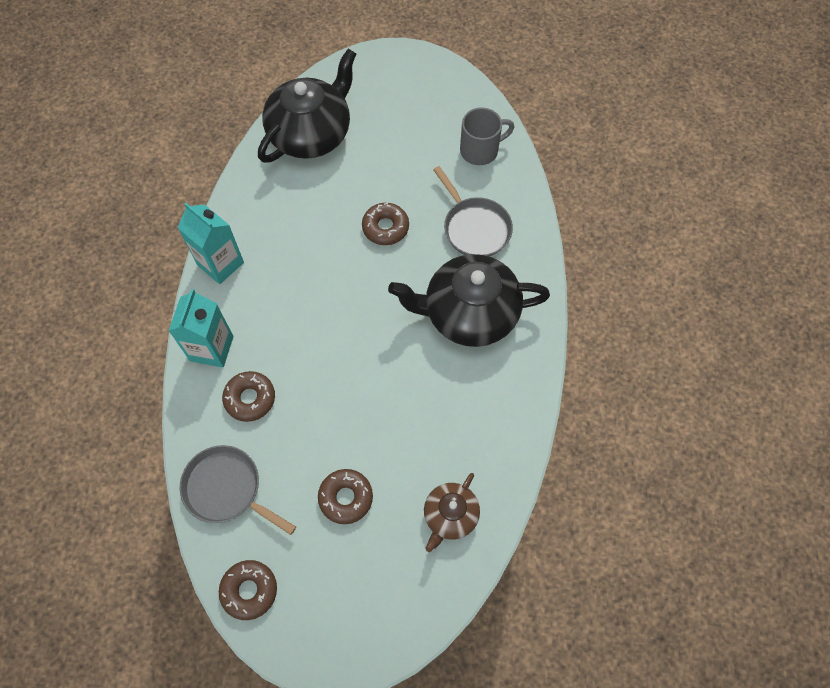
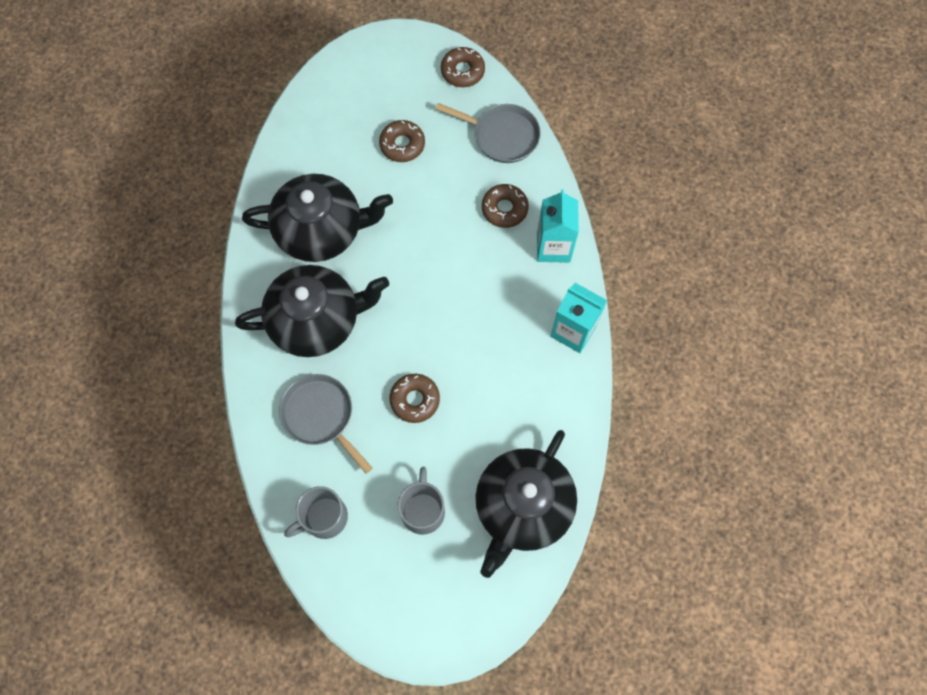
camera: 170 degrees right, 5 degrees up
(395, 143) = (423, 510): none -> grey mug
(450, 515) = (314, 145): brown teapot -> none
(454, 408) = (321, 230): none -> black teapot

